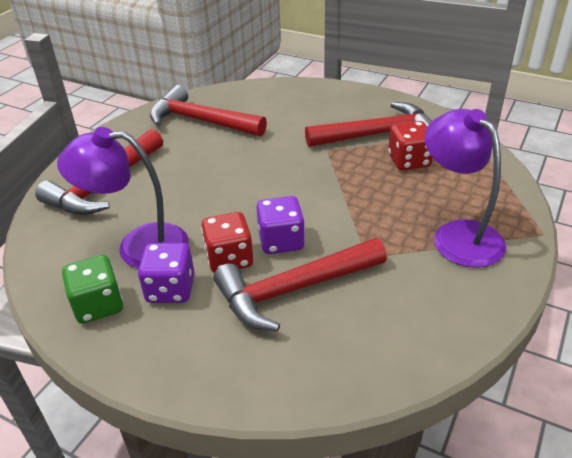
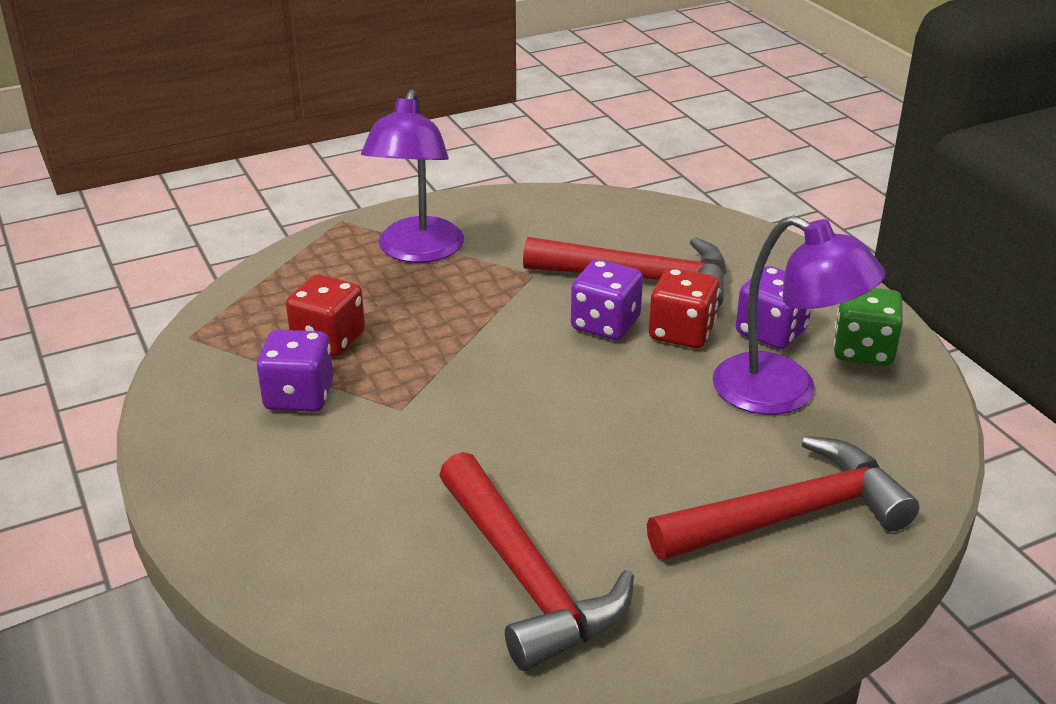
camera: 145 degrees left, 5 degrees down
(377, 134) = (299, 396): red hammer -> purple dice

